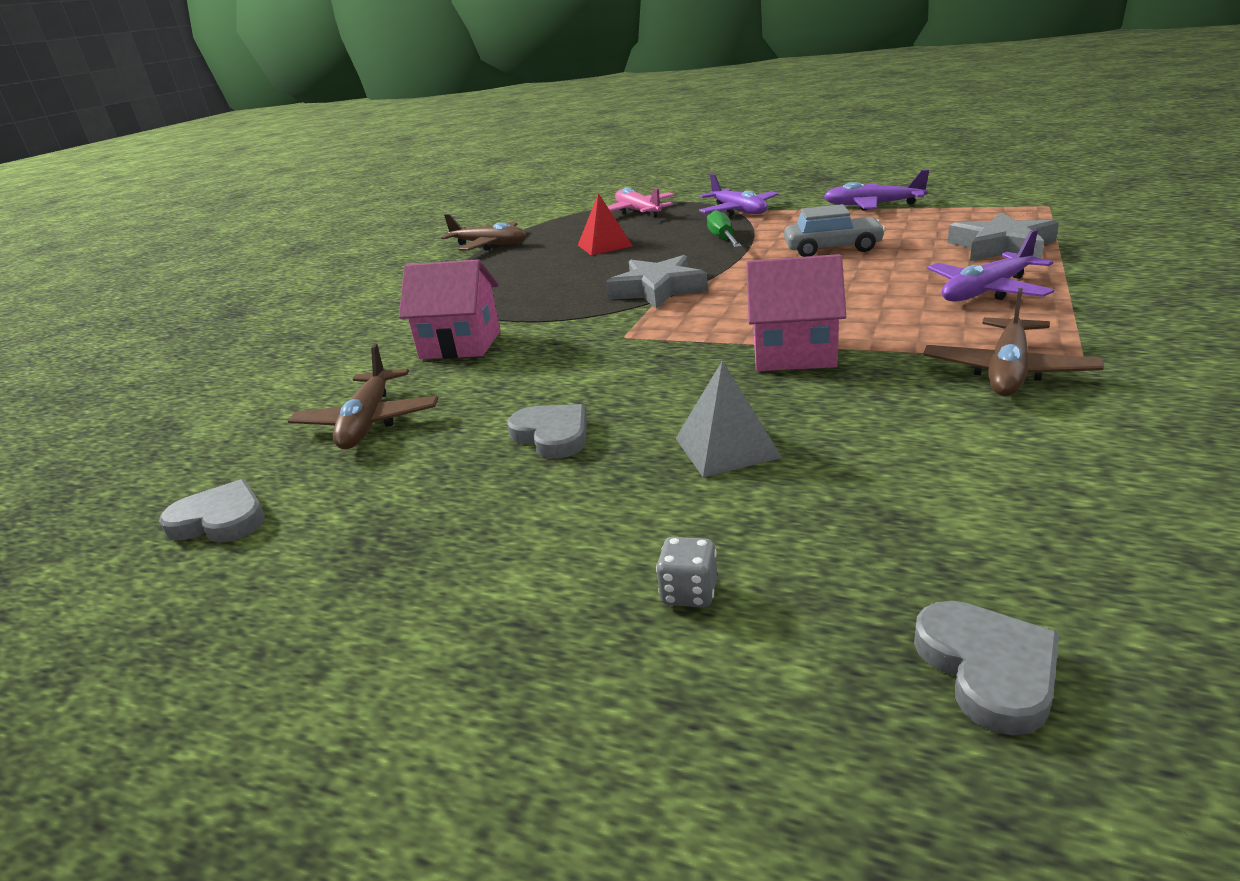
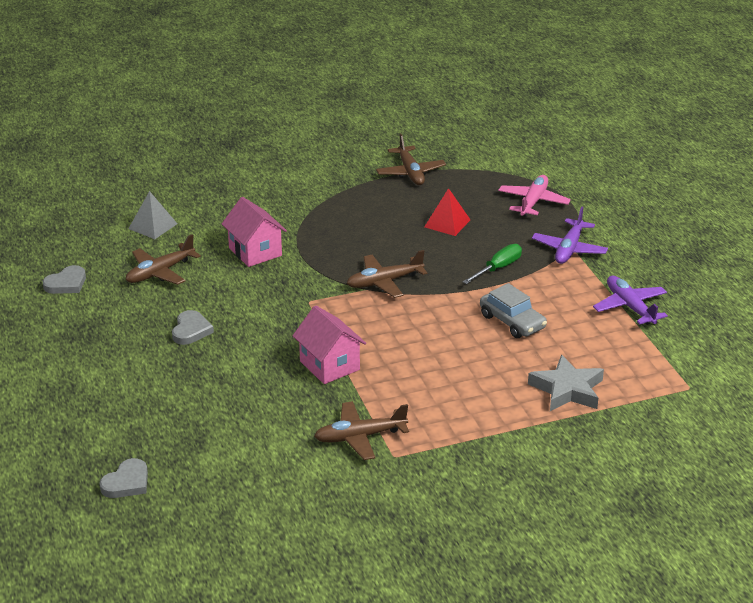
camera: 45 degrees right, 5 degrees up
(220, 520) = (66, 283): grey heart -> grey heart turned 75 degrees clockwise
(658, 290) = (384, 282): grey star -> brown plane
(689, 592) = (116, 412): grey dice -> none
(727, 447) = (219, 382): grey pyramid -> grey pyramid (153, 226)
(986, 291) = (474, 404): purple plane -> none

